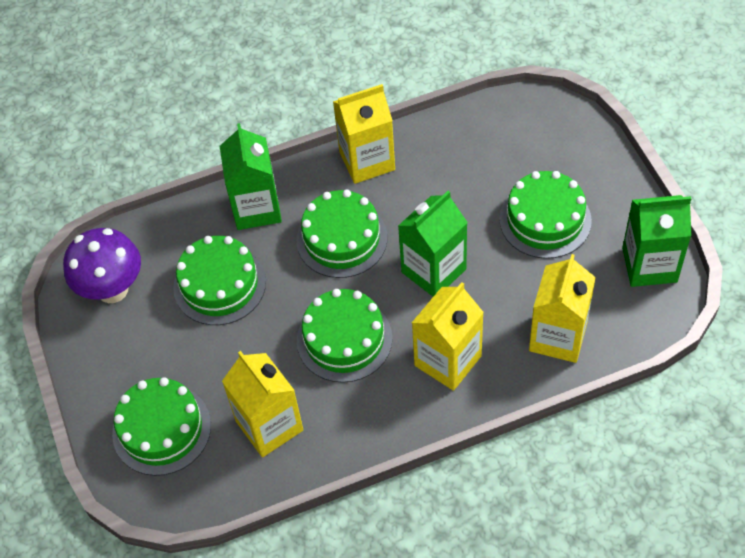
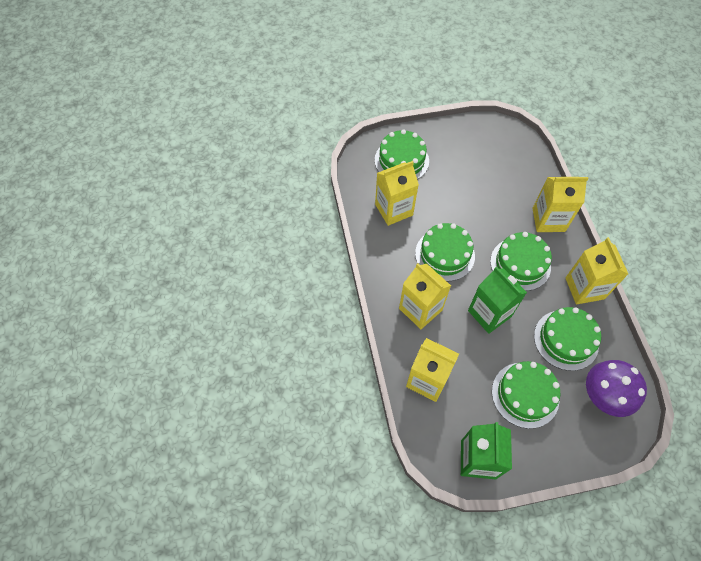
camera: 95 degrees right, 5 degrees up
(112, 289) = (495, 144): purple mushroom -> purple mushroom (602, 397)
(219, 284) = (492, 195): green cake -> green cake (566, 340)
(256, 208) = (548, 220): green carton -> yellow carton

